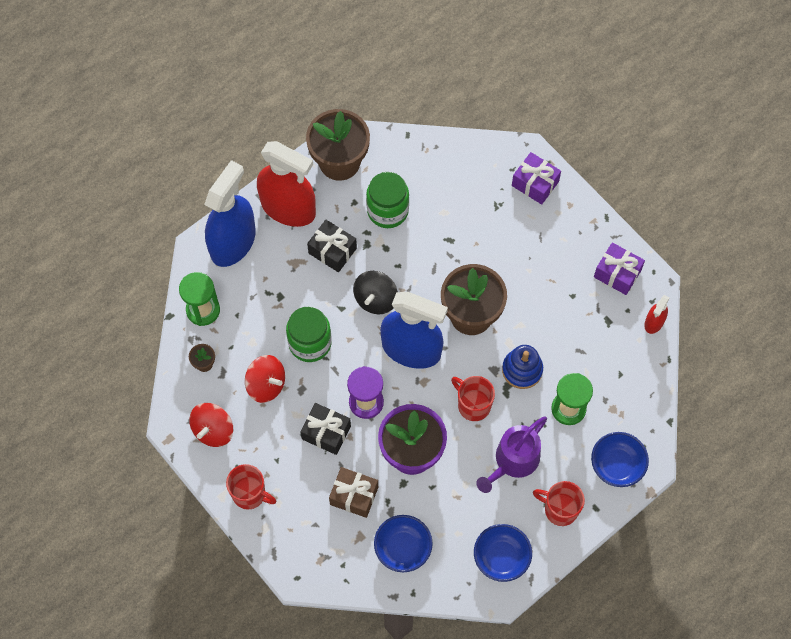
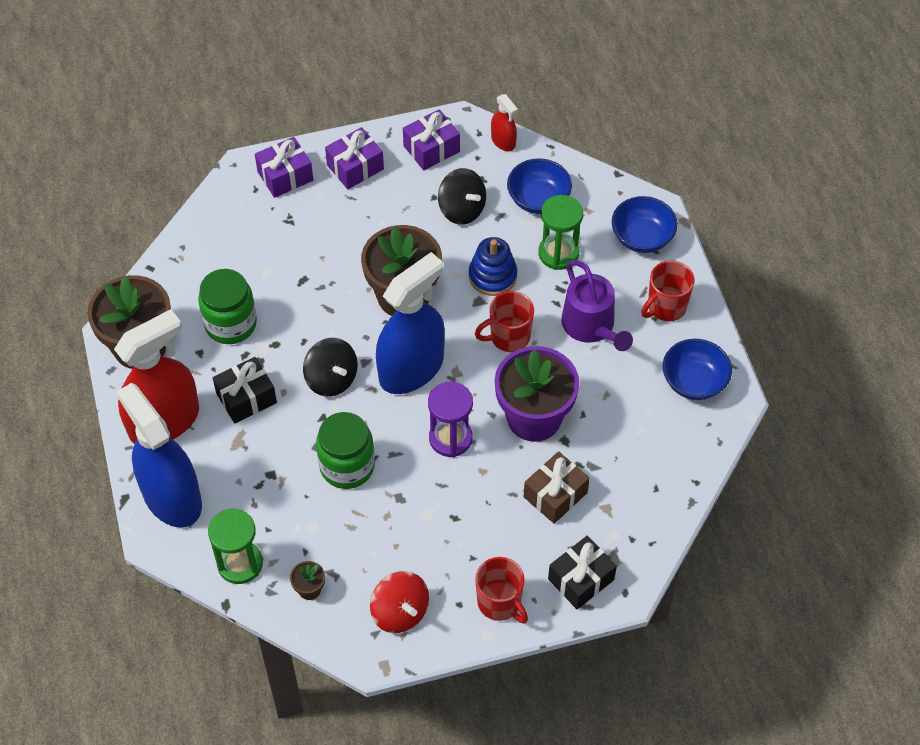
camera: 65 degrees left, 10 degrees down
(250, 494) = (500, 603): red mug -> red mug turned 90 degrees clockwise
(266, 385) = (373, 532): red spinning top -> none
(326, 432) = (465, 493): black gift -> black gift (581, 579)
(403, 548) = (640, 471): blue bowl -> blue bowl (538, 199)
(570, 228) = (355, 167): none -> purple gift
(572, 321) = (462, 209): none -> black spinning top

